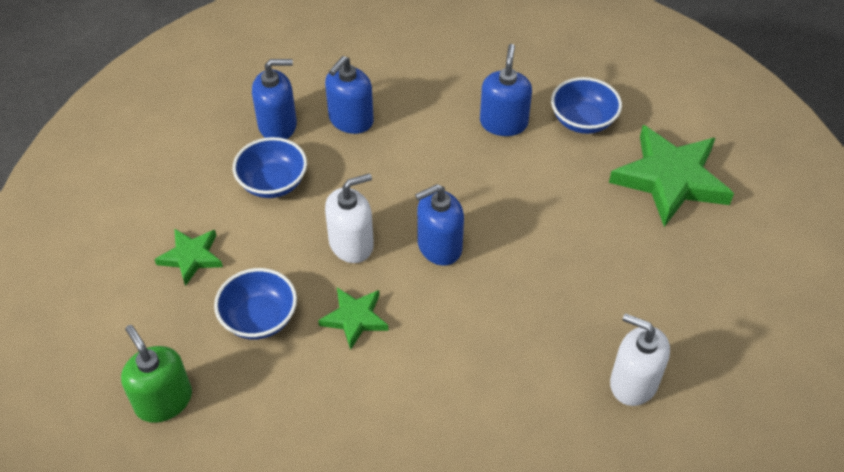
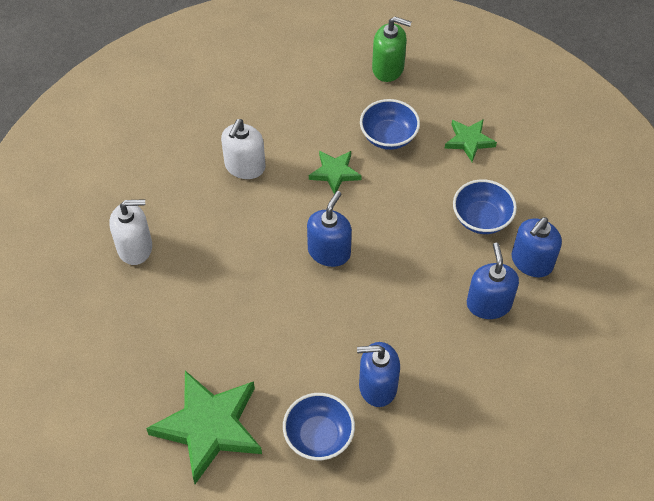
camera: 140 degrees right, 5 degrees up
(351, 244) = (385, 214): white soap dispenser -> white soap dispenser (245, 166)
(503, 123) = (377, 386): blue soap dispenser -> blue soap dispenser turned 120 degrees clockwise

